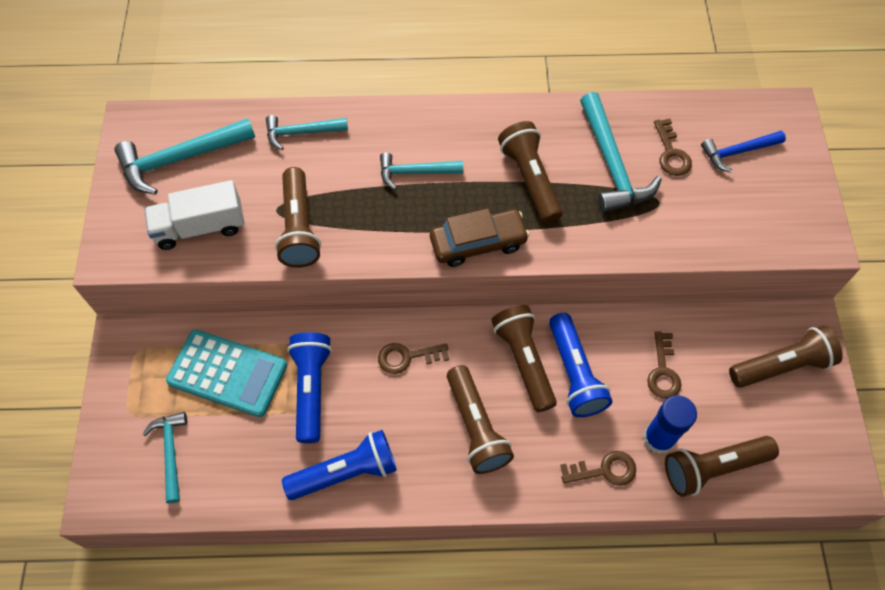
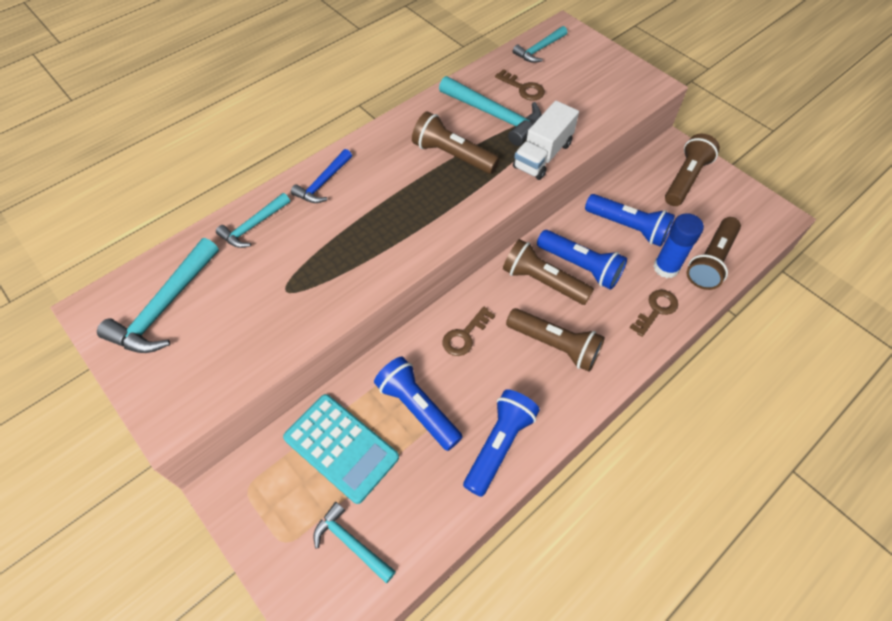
camera: 40 degrees left, 5 degrees down
(200, 227) = (232, 344): white truck -> white truck (542, 155)
(227, 373) = (341, 447): turquoise calculator -> turquoise calculator turned 60 degrees clockwise
(299, 228) = (317, 291): brown flashlight -> none
(415, 172) = (369, 199): turquoise hammer -> turquoise hammer (539, 49)
(478, 243) = (458, 215): brown car -> none
(663, 371) = (628, 227): brown key -> blue flashlight
(738, 152) = (560, 65): blue hammer -> blue hammer (323, 183)

